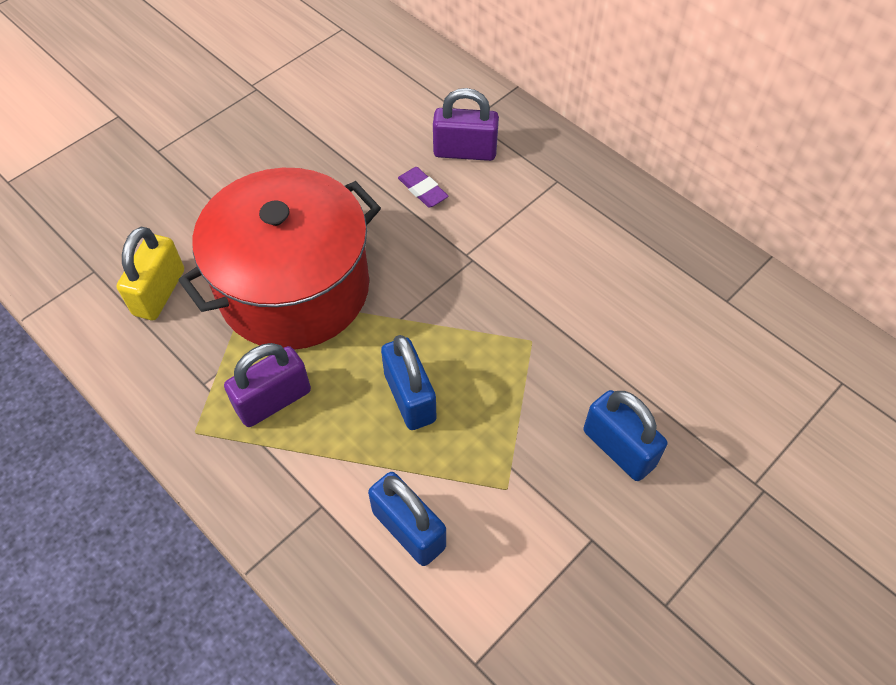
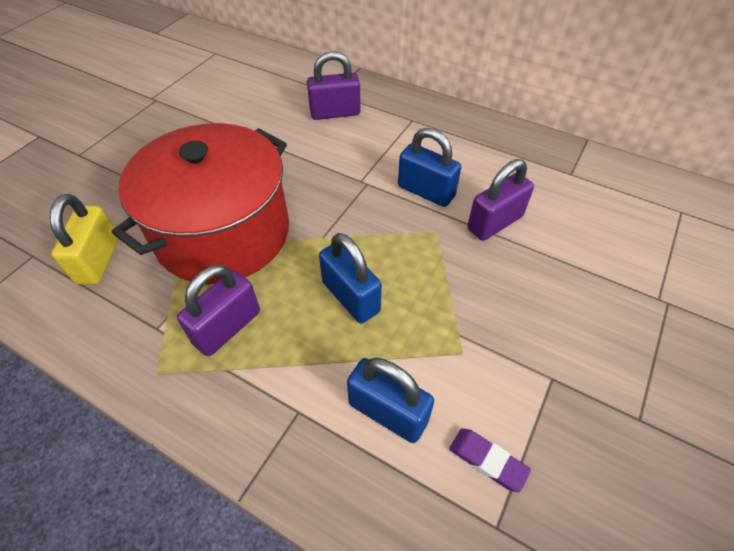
camera: 15 degrees left, 5 degrees down
(422, 190) = (310, 143): purple eraser -> purple eraser (487, 461)
(604, 345) = (495, 223): none -> purple padlock
(618, 448) = (540, 297): blue padlock -> blue padlock (426, 191)

